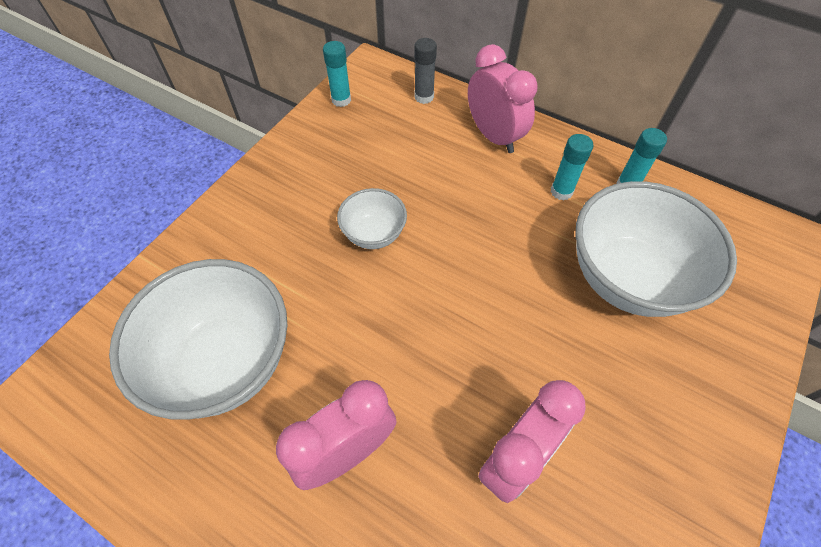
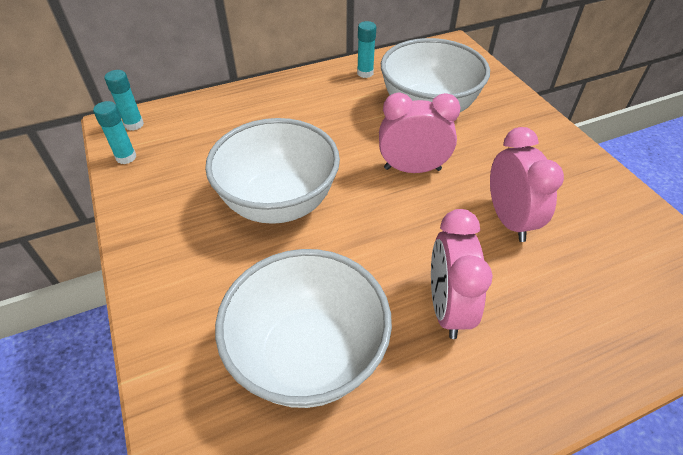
camera: 55 degrees left, 10 degrees down
(374, 234) = (279, 203): white bowl -> white bowl, size x1.99
(424, 97) = (185, 114): grey glue stick -> none
(494, 136) = (263, 102): pink clock -> pink clock (412, 169)
(561, 191) = (341, 99): turquoise glue stick -> turquoise glue stick (134, 124)

